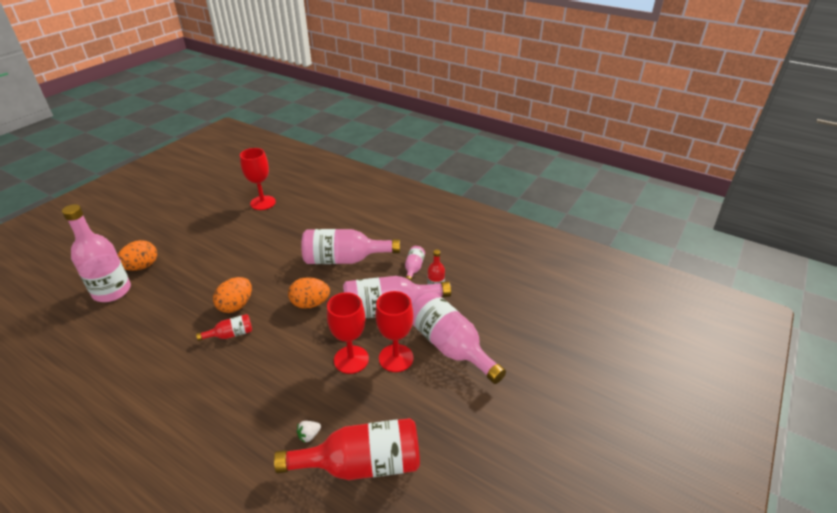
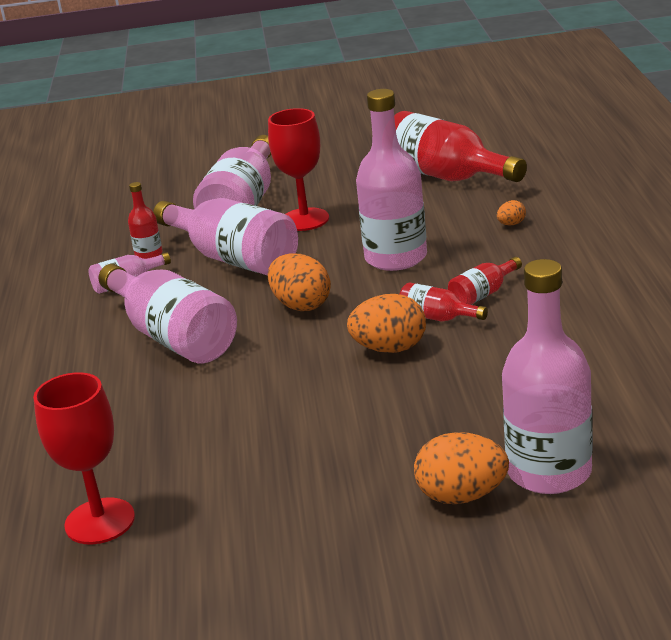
camera: 125 degrees left, 10 degrees down
(220, 363) = (483, 294): none -> red bottle
(257, 435) = (511, 224): none -> orange egg
(300, 361) = (396, 258): none -> pink bottle
(309, 435) = (465, 206): white strawberry -> none
(351, 359) = (346, 237): red goblet -> none

